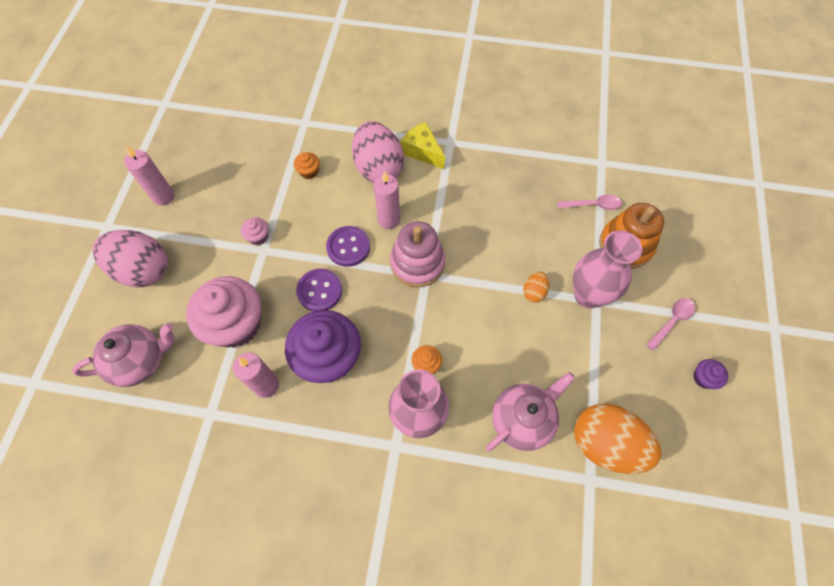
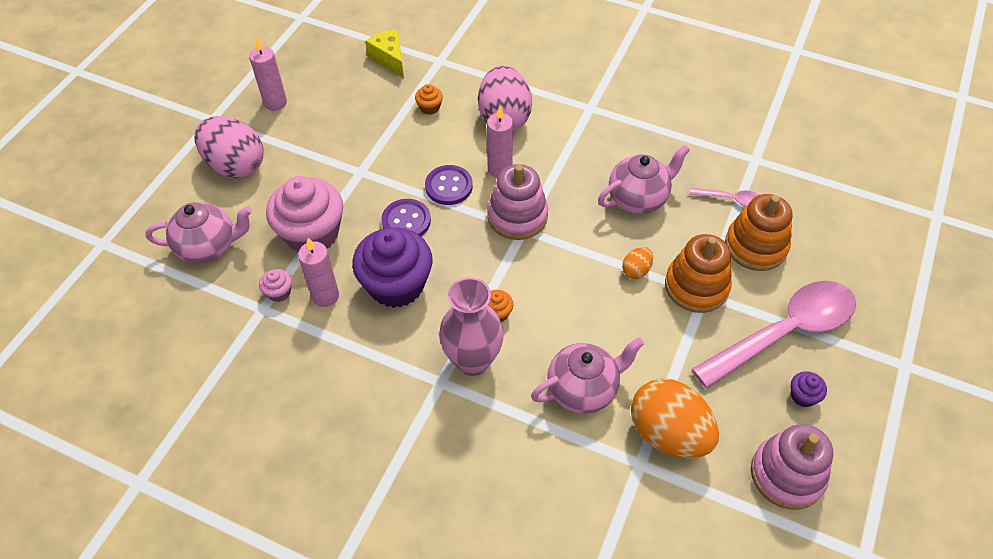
camera: 15 degrees right, 10 degrees down
(258, 237) = (359, 158): pink cupcake -> pink cupcake (279, 292)
(422, 151) = (556, 111): yellow cheese -> yellow cheese (389, 59)
(516, 221) = (638, 198): none -> pink teapot
(588, 295) = (696, 286): pink vase -> orange stacking toy
(672, 321) = (784, 332): pink spoon -> pink spoon, size x2.35
(712, 456) = (787, 474): none -> pink stacking toy

